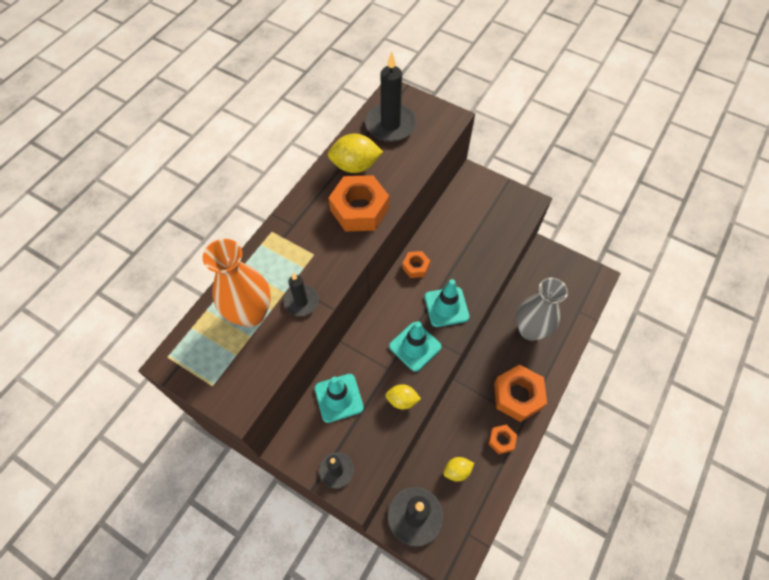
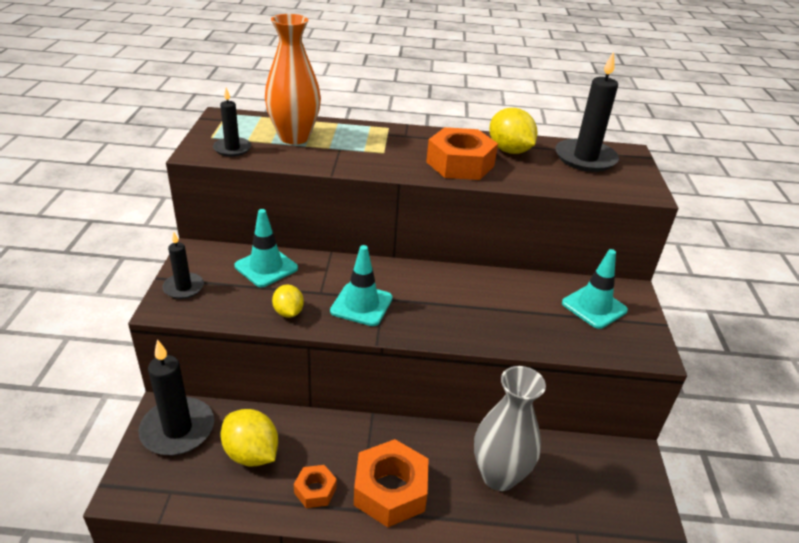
camera: 60 degrees right, 25 degrees down
(301, 301) = (326, 157): black candle -> black candle (232, 149)
(415, 267) = (463, 278): orange nut -> none
(446, 307) = (431, 316): turquoise traffic cone -> turquoise traffic cone (594, 307)
(457, 471) = (251, 453): yellow lemon -> yellow lemon, size x1.64

